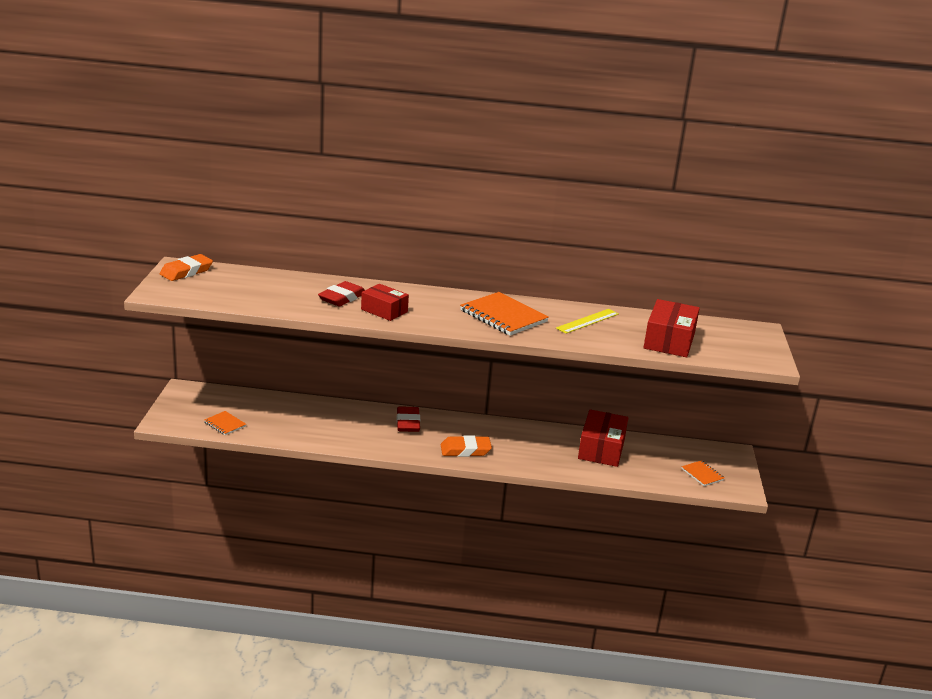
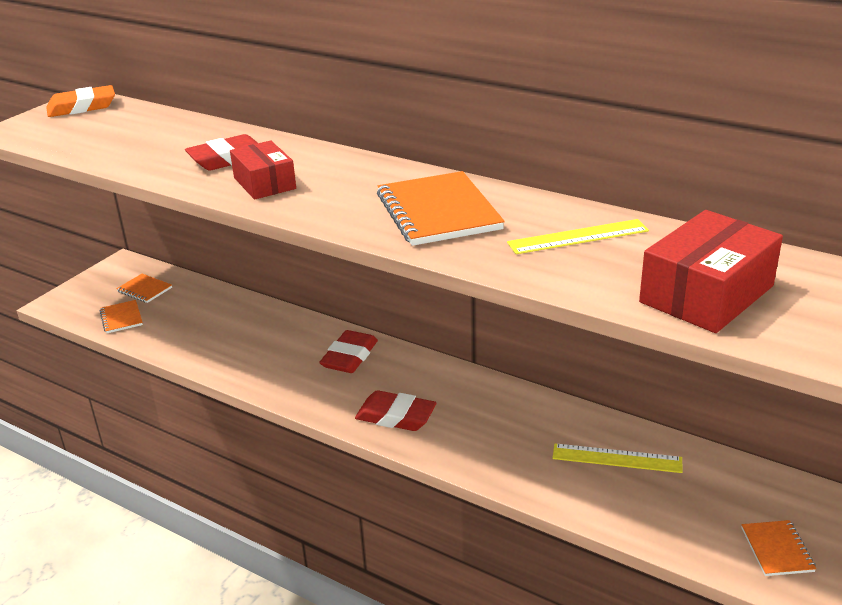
camera: 30 degrees right, 5 degrees up
(222, 404) = (144, 290): none -> orange notebook
(465, 450) = (396, 416): orange eraser -> red eraser
(601, 449) = (617, 458): red box -> yellow ruler

